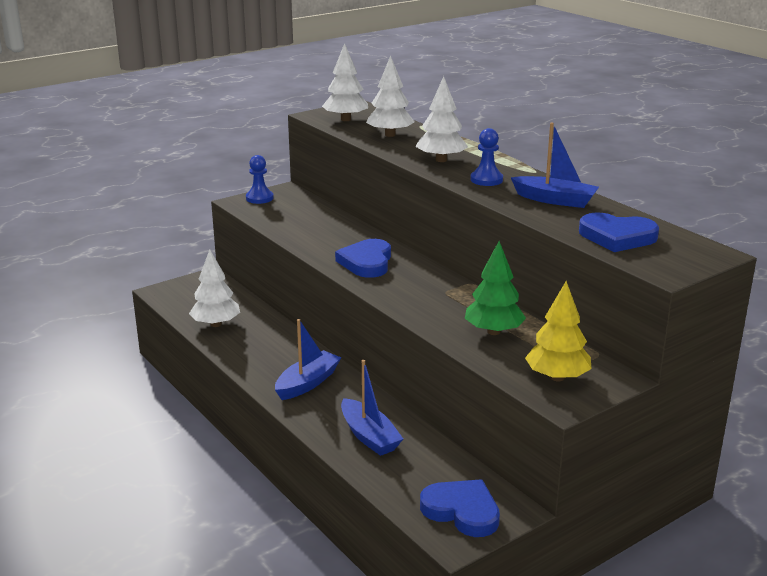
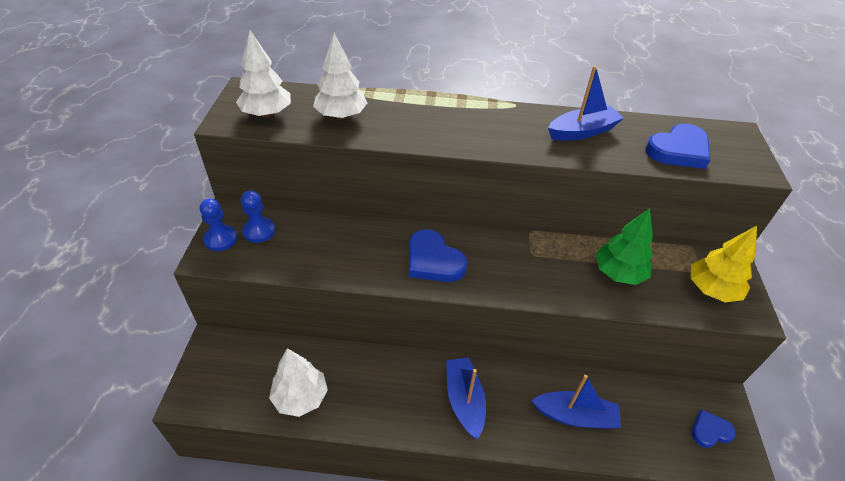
camera: 50 degrees left, 20 degrees up
(441, 160) = (435, 128): white tree -> none
(462, 511) = (710, 431): blue heart -> blue heart, size x0.60
(486, 180) = (505, 134): blue pawn -> blue pawn (259, 231)

